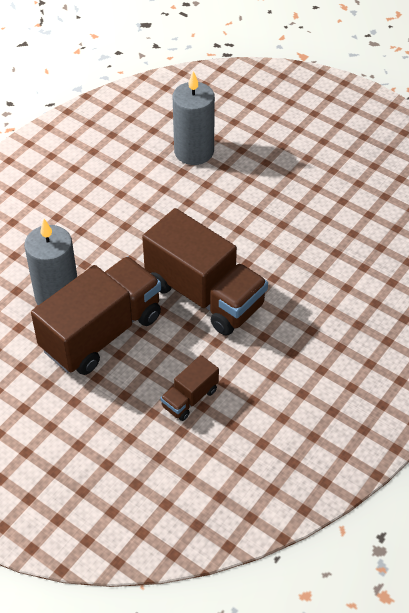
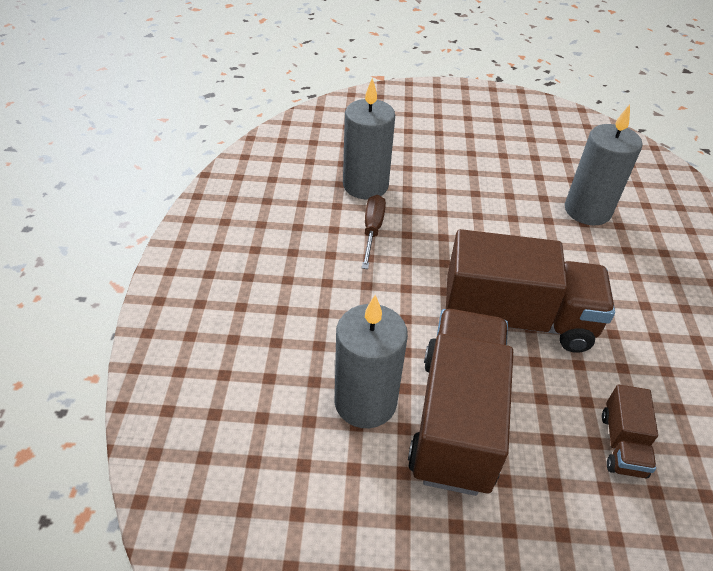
camera: 35 degrees left, 5 degrees down
(166, 189) = (372, 230): none -> brown screwdriver
(350, 244) = (587, 210): none -> grey candle

